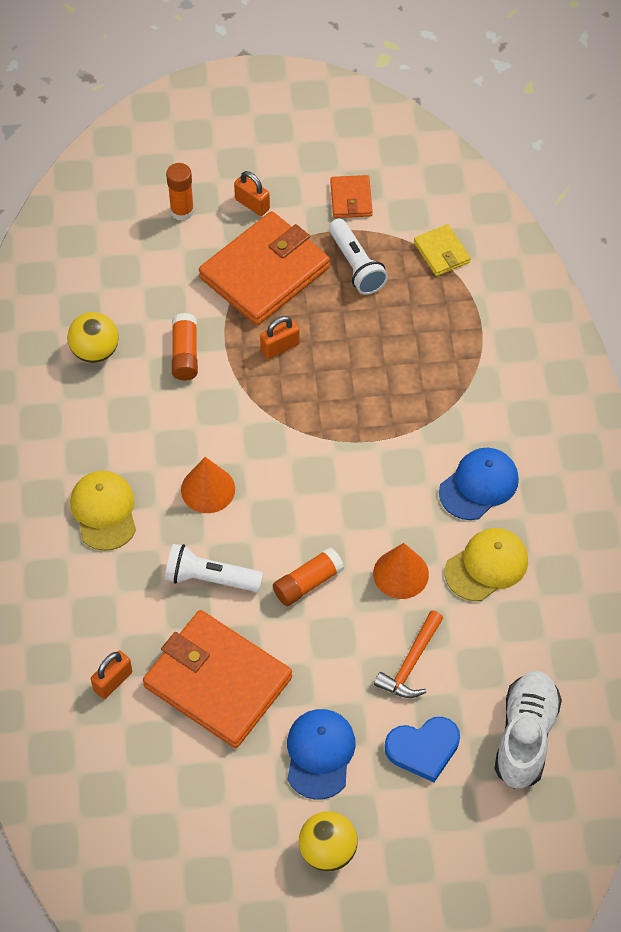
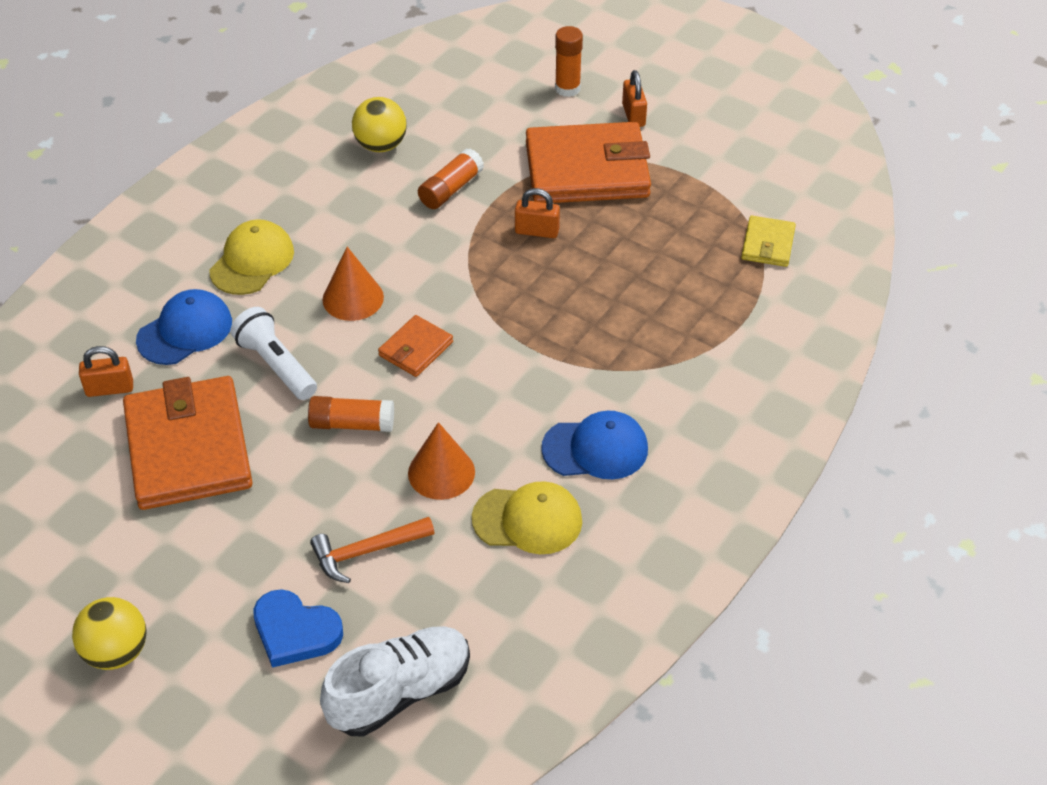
camera: 40 degrees right, 10 degrees down
(320, 754) = (203, 567): blue cap -> blue cap (185, 331)
(351, 199) = (727, 158): orange wallet -> orange wallet (416, 349)
(356, 265) = (675, 209): white flashlight -> none

